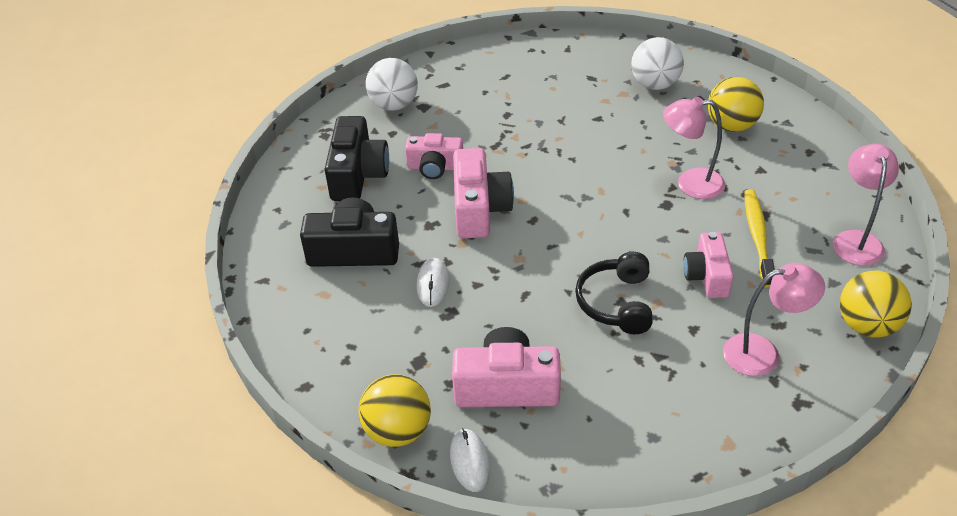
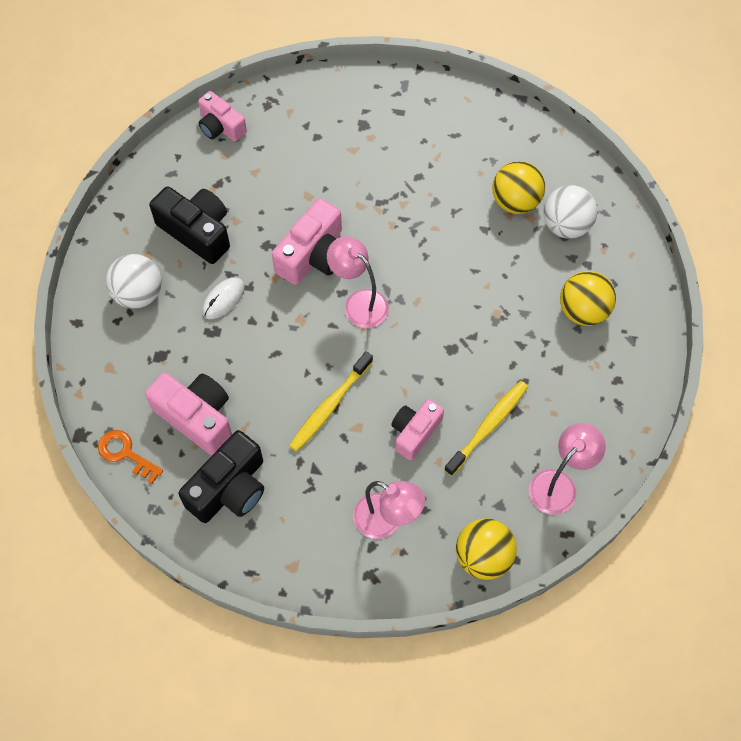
camera: 35 degrees right, 20 degrees up
(357, 174) = (258, 161): black camera -> black camera (229, 488)
(394, 105) = (343, 108): white ball -> white ball (139, 294)
(398, 431) = (103, 398): yellow ball -> yellow ball (515, 202)
(435, 167) = (317, 193): pink camera -> pink camera (221, 127)
(470, 461) = (125, 454): white mouse -> orange key
(616, 303) = (329, 406): black headphones -> yellow toothbrush
(690, 183) = (490, 343): pink lamp -> pink lamp (359, 302)

